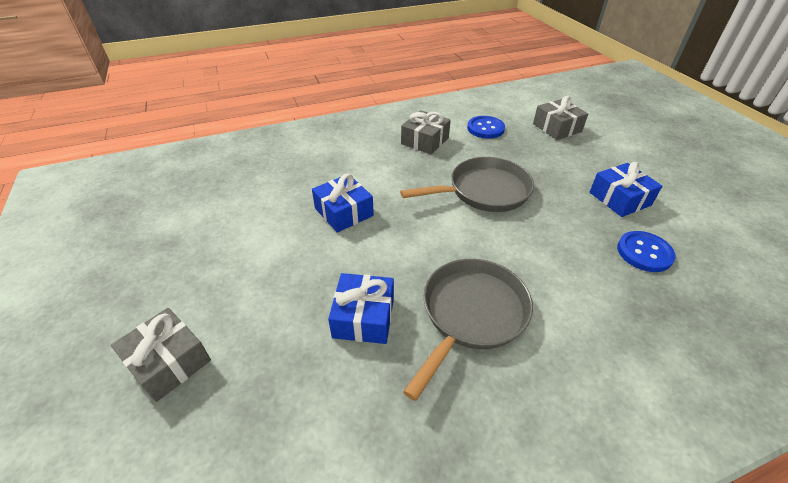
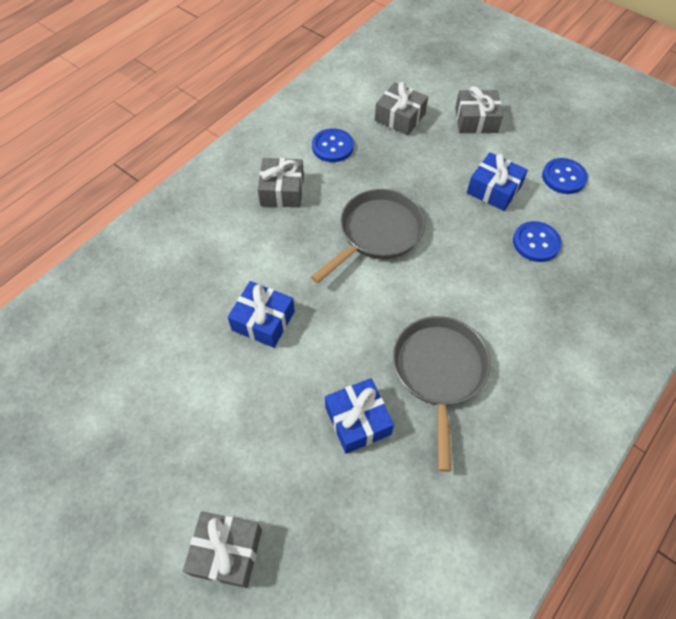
camera: 30 degrees left, 15 degrees up
(629, 148) = (476, 120): none -> grey gift
(705, 214) = (563, 177): none -> blue button

